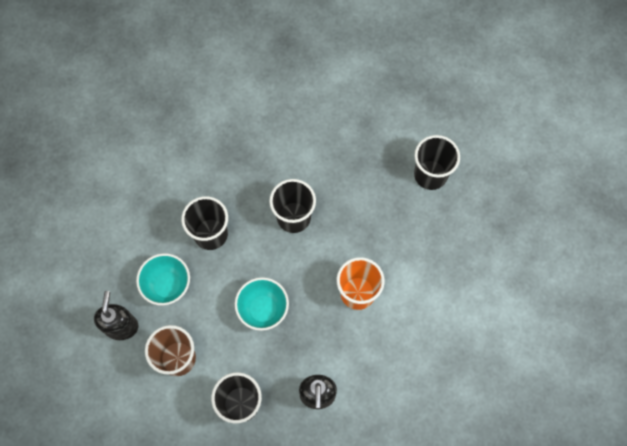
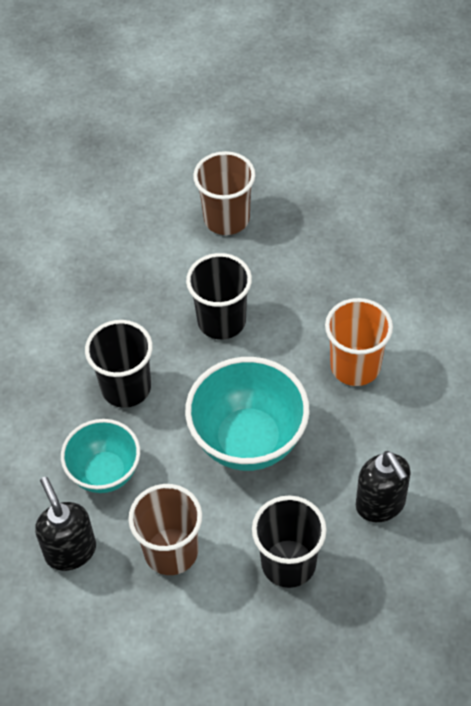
camera: 25 degrees left, 15 degrees down
(263, 309) = (248, 441): turquoise bowl -> turquoise bowl, size x1.55
(338, 143) = (226, 219): none -> brown cup
(430, 175) = (359, 203): black cup -> none

